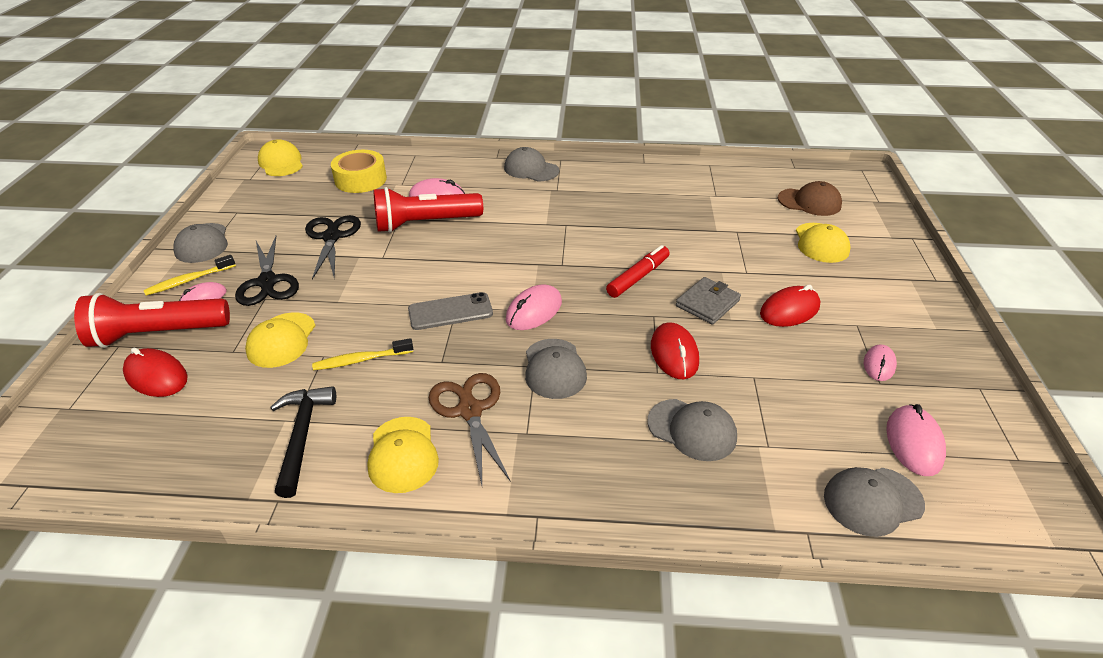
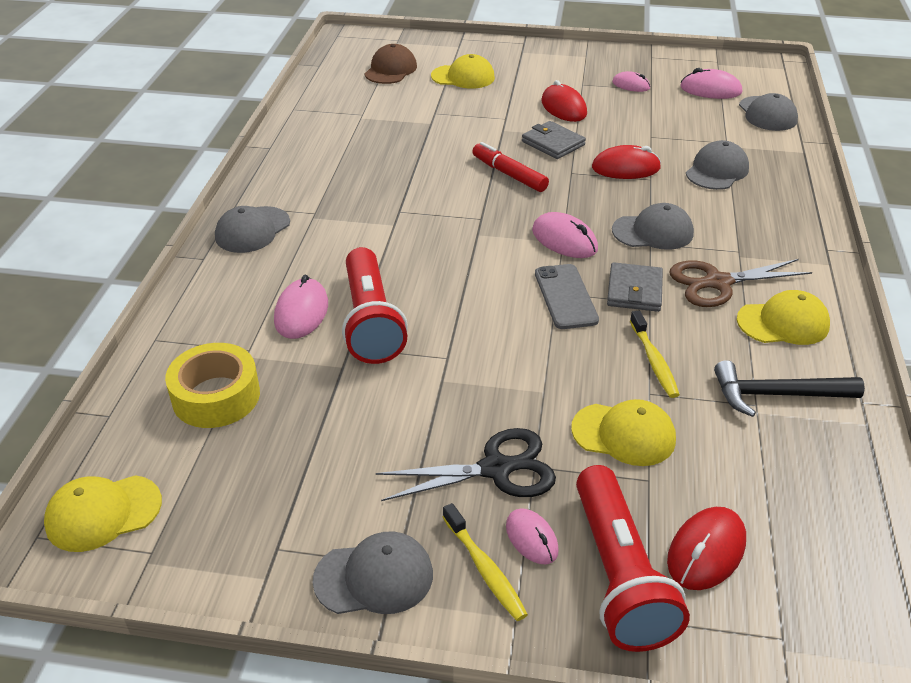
camera: 85 degrees left, 0 degrees up
(332, 237) = (387, 413): black scissors -> none
(458, 352) = (634, 290): none -> grey wallet

